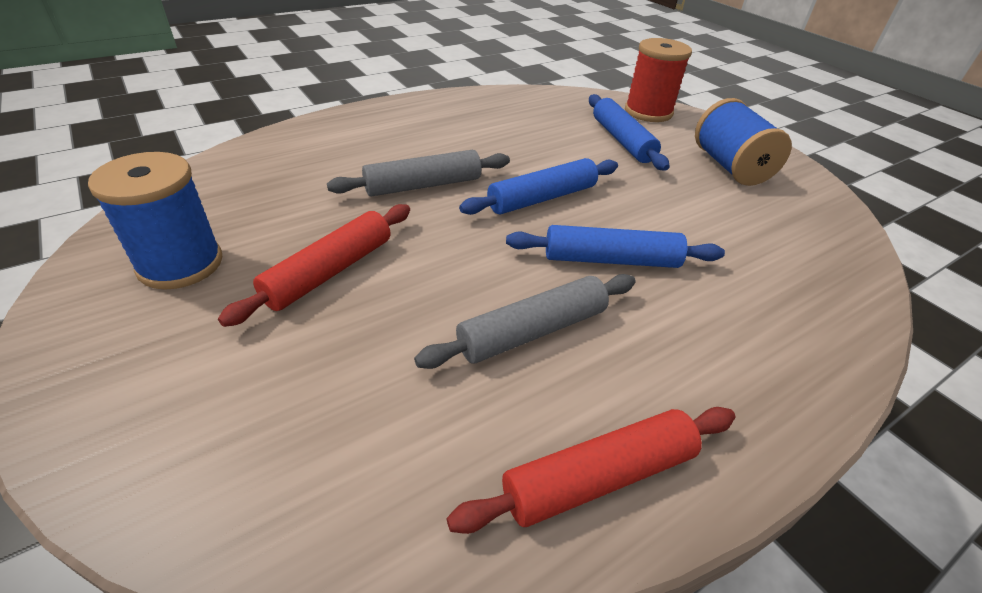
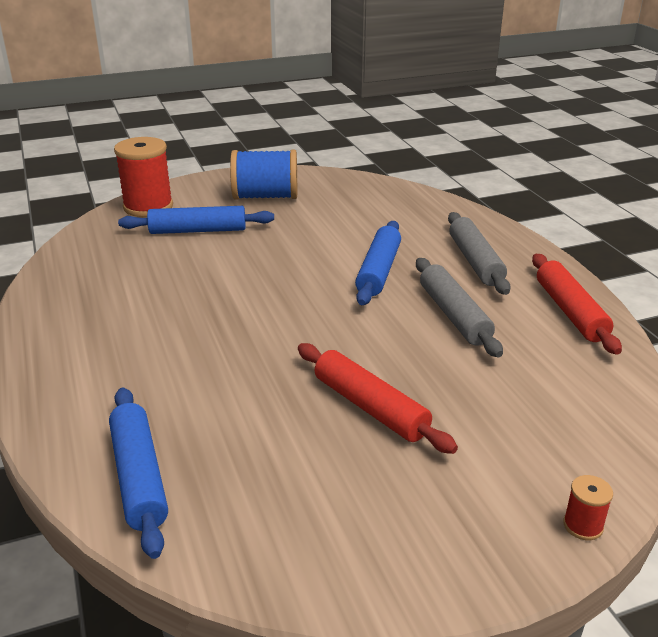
camera: 75 degrees left, 10 degrees down
(86, 459) = (583, 525): none -> red spool
(180, 264) = (340, 509): blue spool -> none
(423, 185) = (237, 346): grey rolling pin -> grey rolling pin (475, 261)
(542, 198) = (283, 286): blue rolling pin -> blue rolling pin (138, 477)

